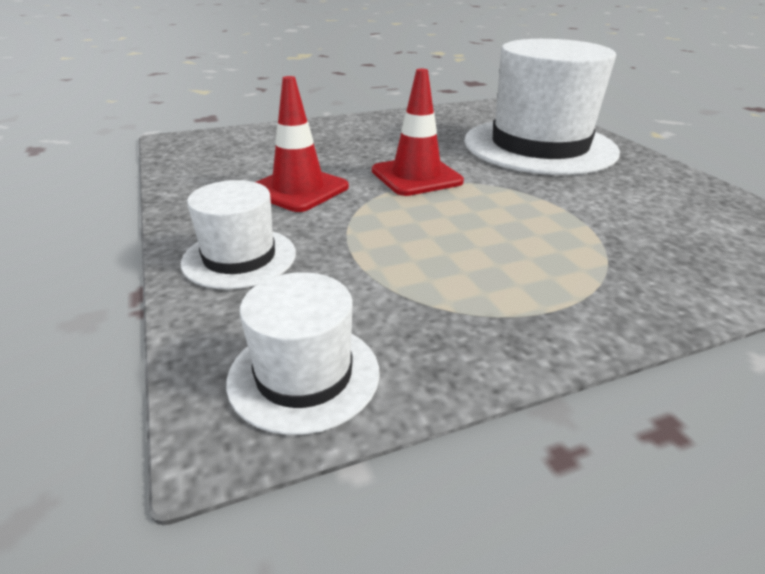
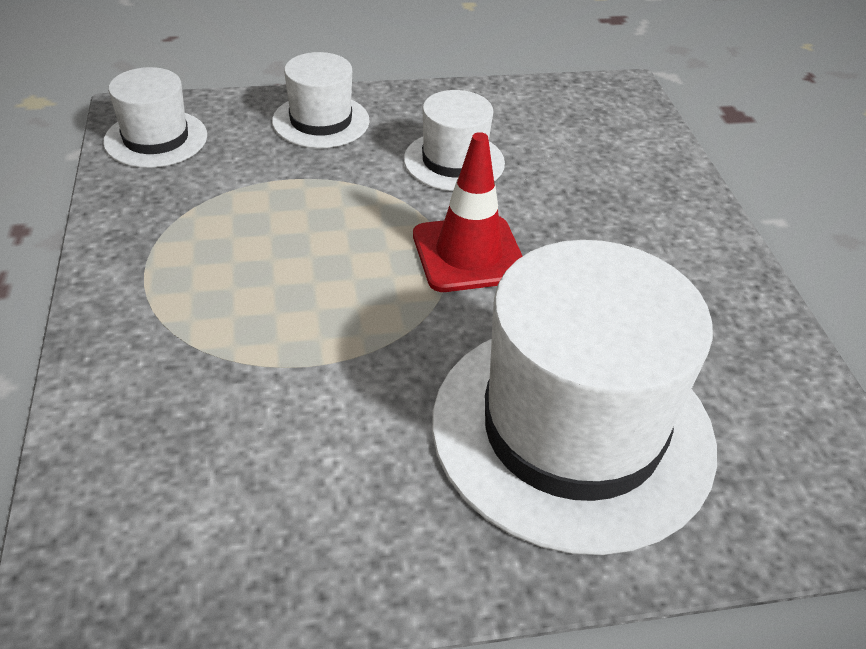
camera: 100 degrees right, 10 degrees up
(298, 189) = (454, 161): red traffic cone -> white hat

